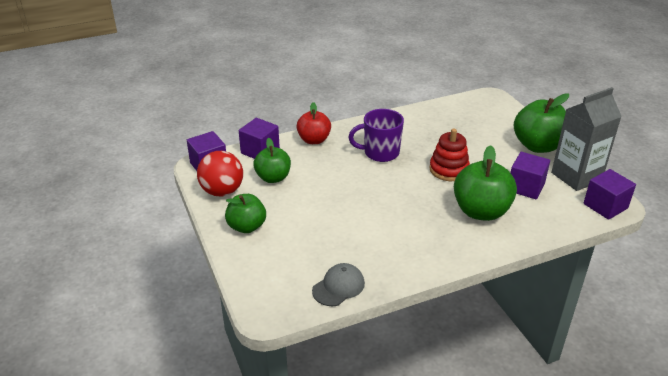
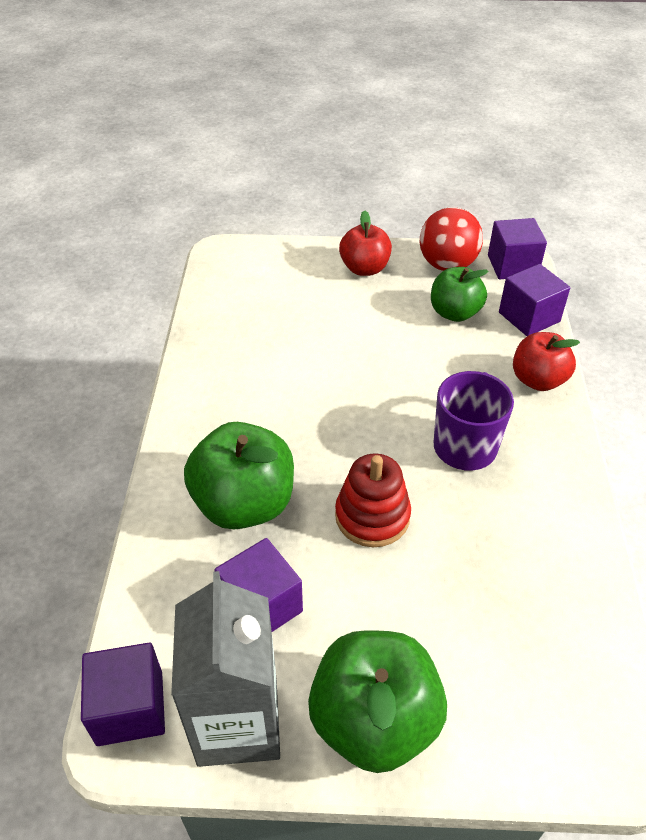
camera: 115 degrees right, 10 degrees up
(246, 226) = (364, 268): green apple -> red apple
(338, 287) = (213, 308): grey cap -> none

